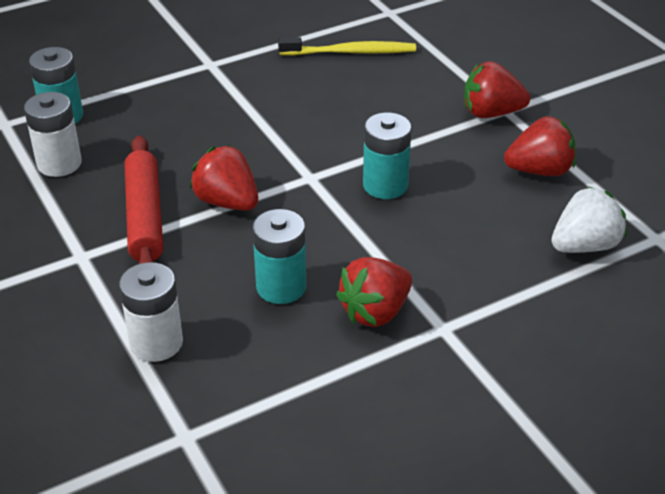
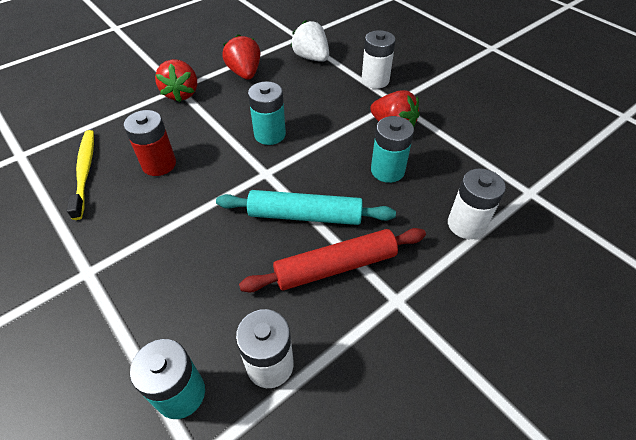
camera: 100 degrees left, 10 degrees up
(227, 202) = (305, 216): red strawberry -> turquoise rolling pin
(349, 99) = (159, 164): none -> red battery
(508, 314) = (375, 80): none -> white battery

